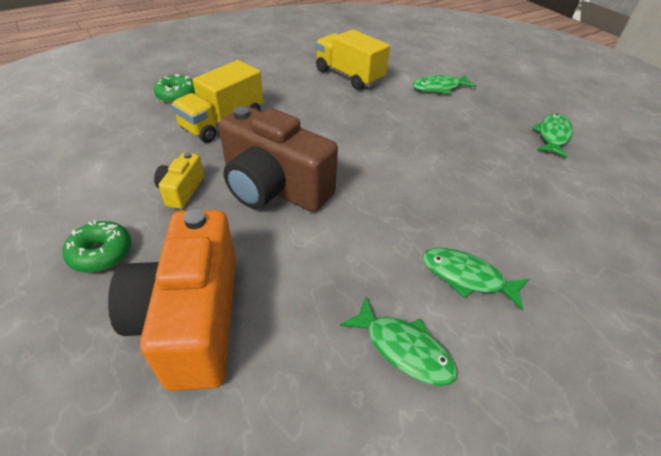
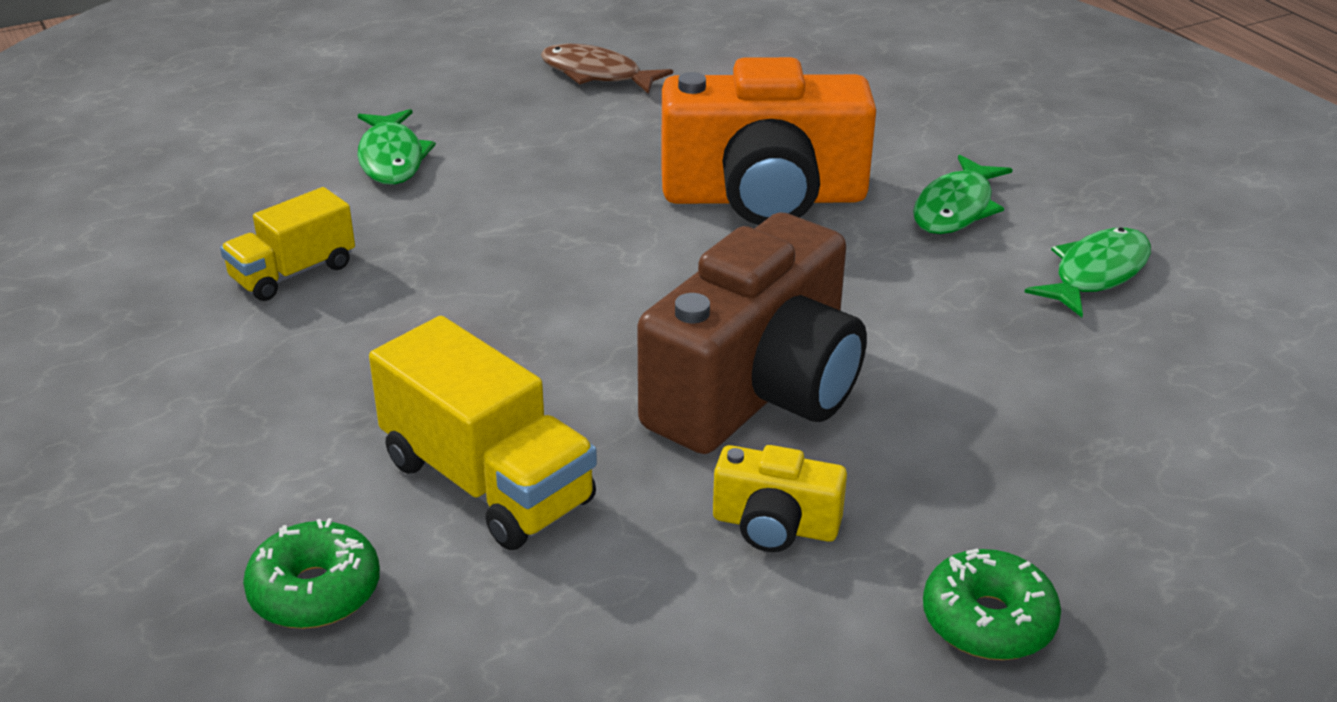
camera: 85 degrees left, 10 degrees down
(192, 319) = (1109, 473): orange camera -> orange camera (764, 197)
(349, 76) = (293, 273): yellow truck -> yellow truck, size x0.63
(553, 136) = (596, 74): green fish -> brown fish

